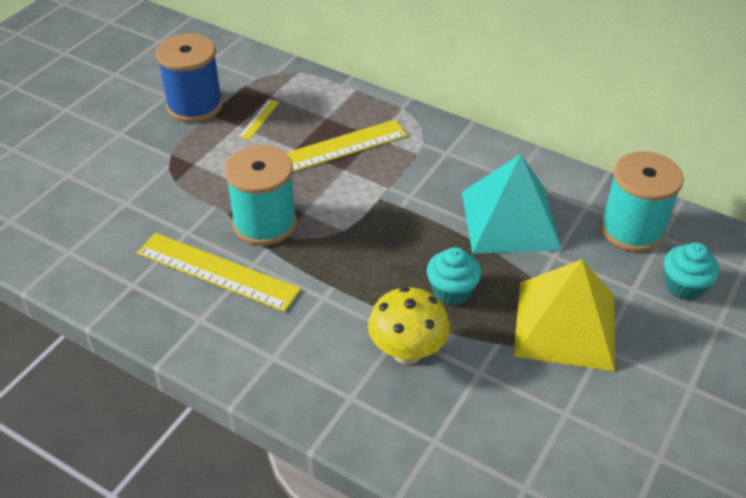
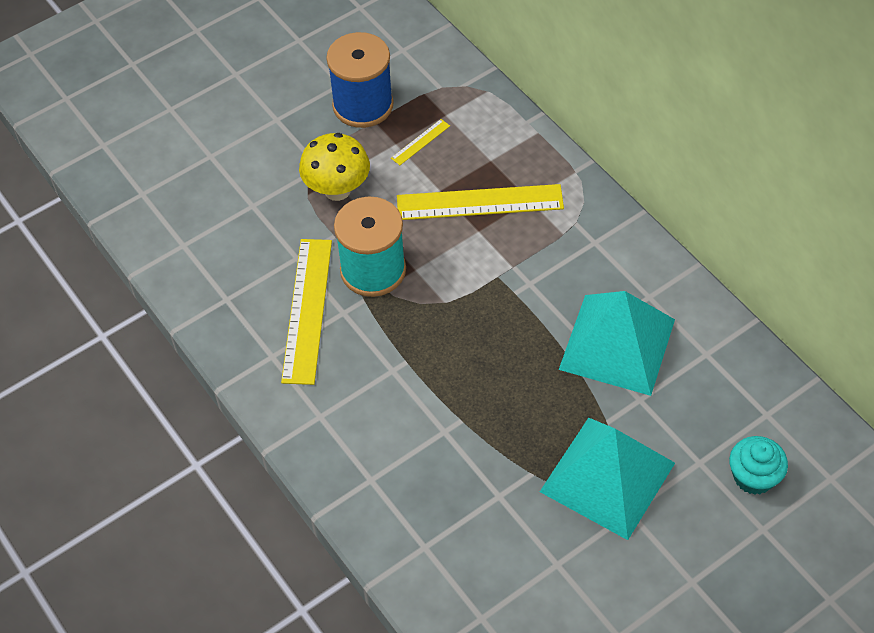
camera: 25 degrees right, 10 degrees up
(217, 271) = (307, 310): yellow ruler -> yellow ruler turned 45 degrees clockwise
(407, 352) = (442, 453): yellow mushroom -> yellow mushroom (337, 190)
(451, 291) = (516, 404): turquoise cupcake -> none
(565, 325) = (607, 477): yellow pyramid -> turquoise pyramid
(632, 229) = (739, 396): turquoise spool -> none

